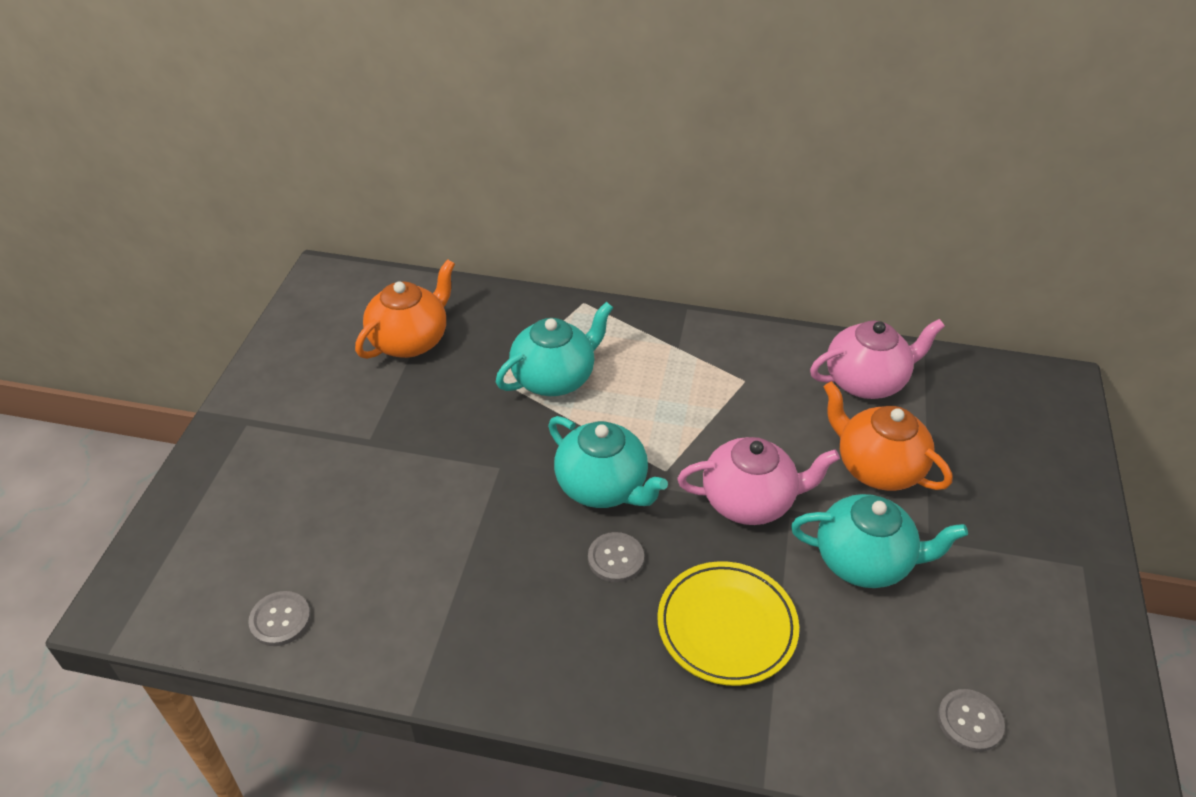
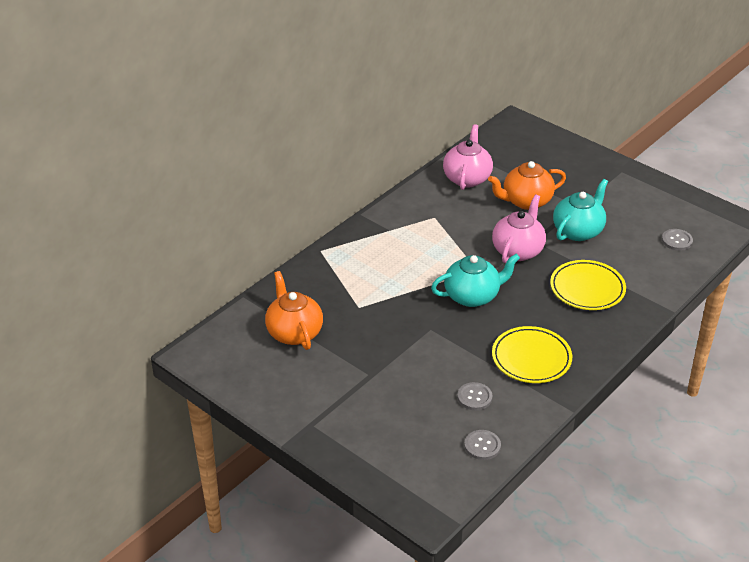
camera: 60 degrees left, 5 degrees down
(506, 610) = (531, 358): none -> yellow plate
(554, 378) = (376, 284): turquoise teapot -> none
(615, 558) = (523, 309): grey button -> grey button (474, 397)

